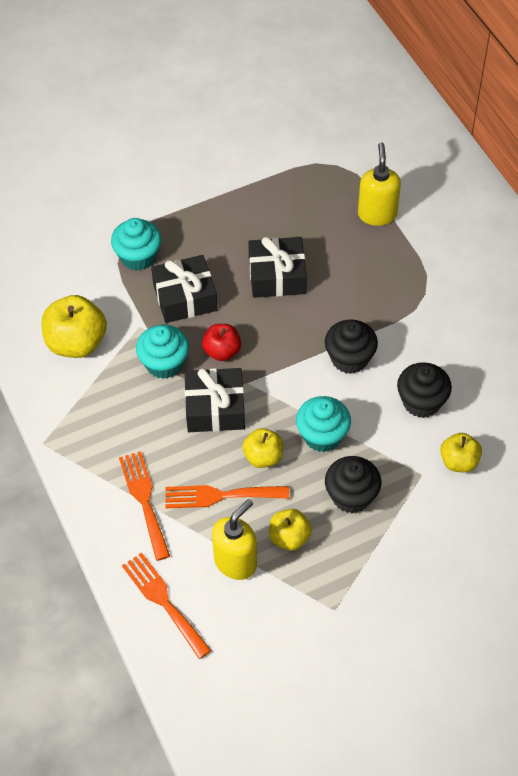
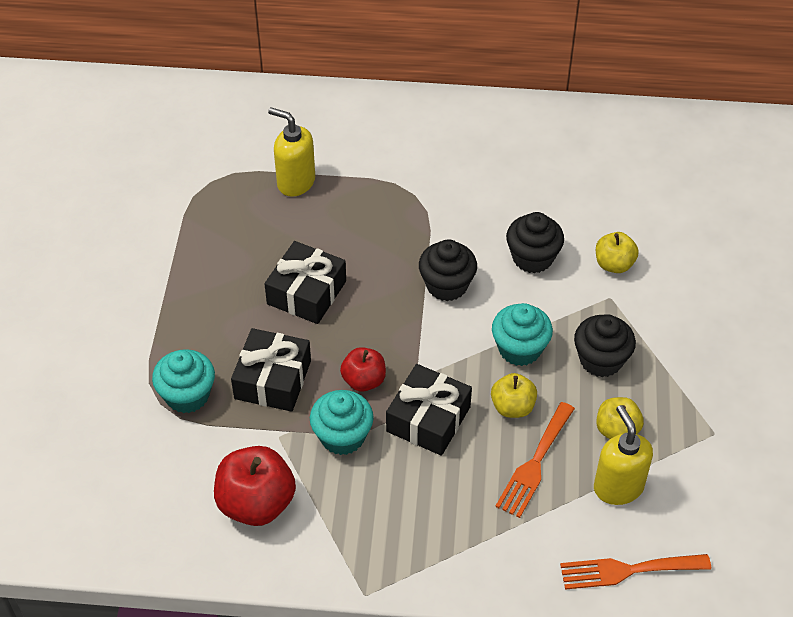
camera: 60 degrees left, 5 degrees down
(76, 343) = (256, 503): yellow apple -> red apple
(144, 500) = (498, 532): orange fork -> none

